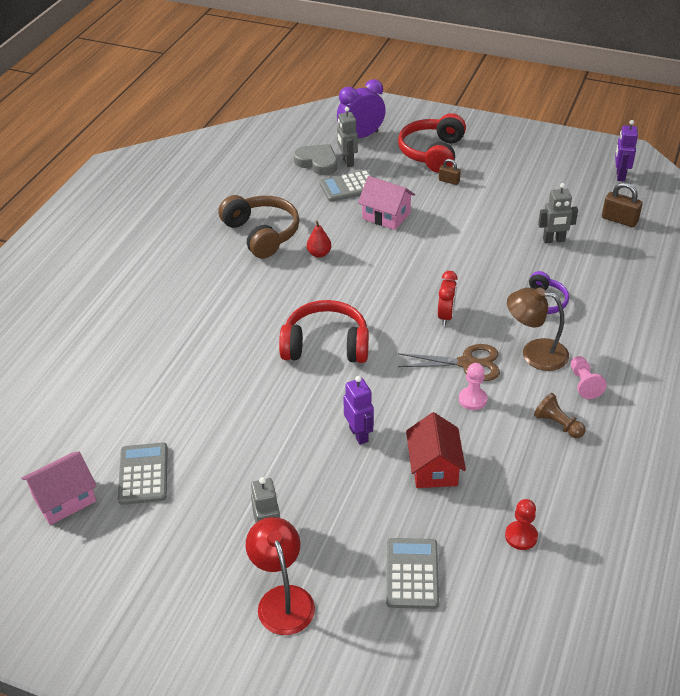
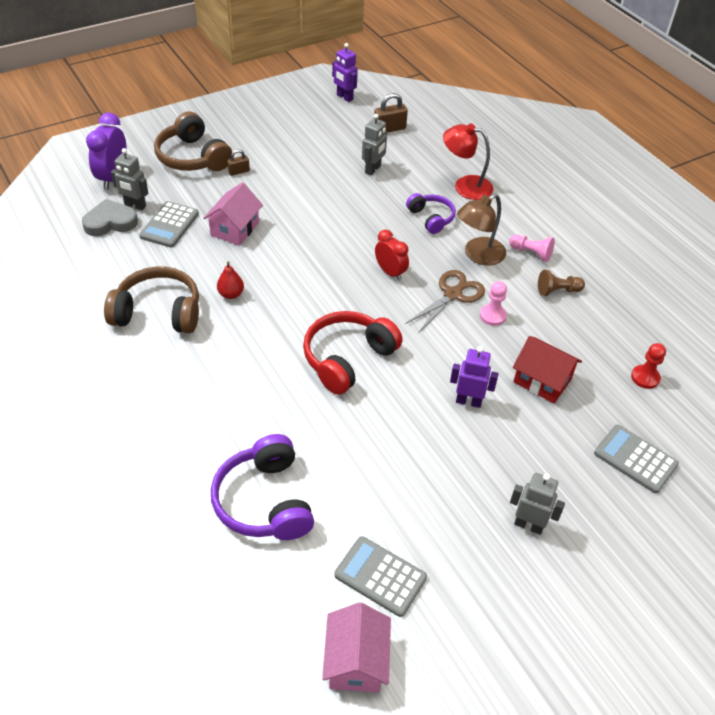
camera: 55 degrees left, 5 degrees up
(152, 380) = (264, 501): none -> purple headphones
(282, 599) = (603, 556): red lamp -> red lamp (465, 186)
(386, 216) = (235, 229): pink house -> pink house turned 45 degrees counterclockwise
(432, 153) = (192, 157): red headphones -> brown headphones

